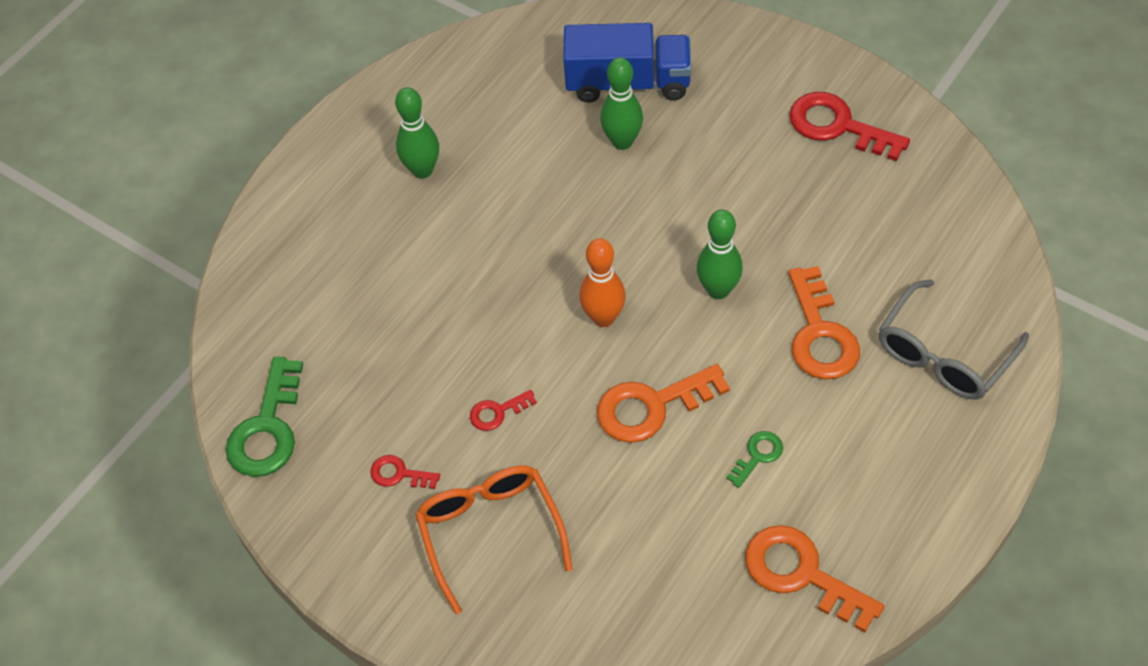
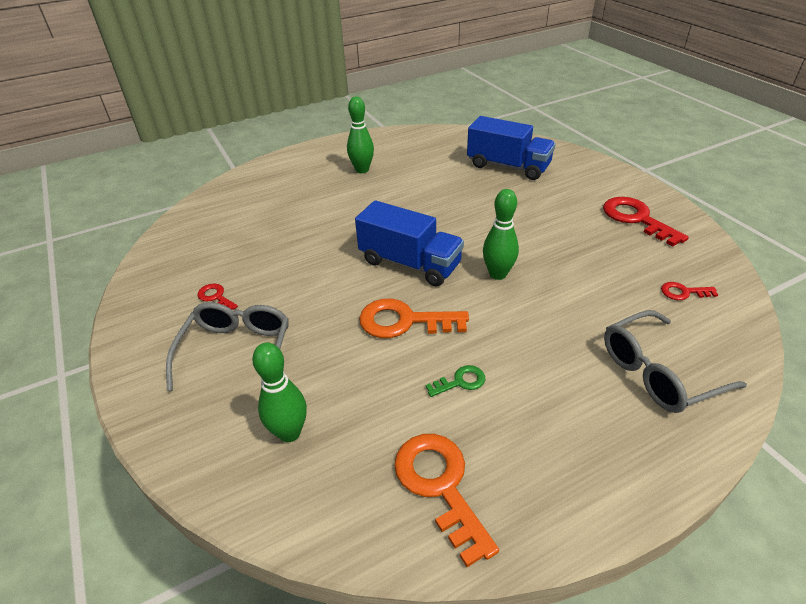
camera: 25 degrees right, 15 degrees down
(267, 428) = (171, 249): green key -> none
(490, 532) = (237, 351): orange glasses -> grey glasses
(497, 412) = (303, 288): red key -> red key (683, 292)
(603, 317) = (410, 263): orange bowling pin -> blue truck
(622, 141) = (486, 188): green bowling pin -> green bowling pin (289, 433)
(820, 334) = (558, 323): orange key -> none

